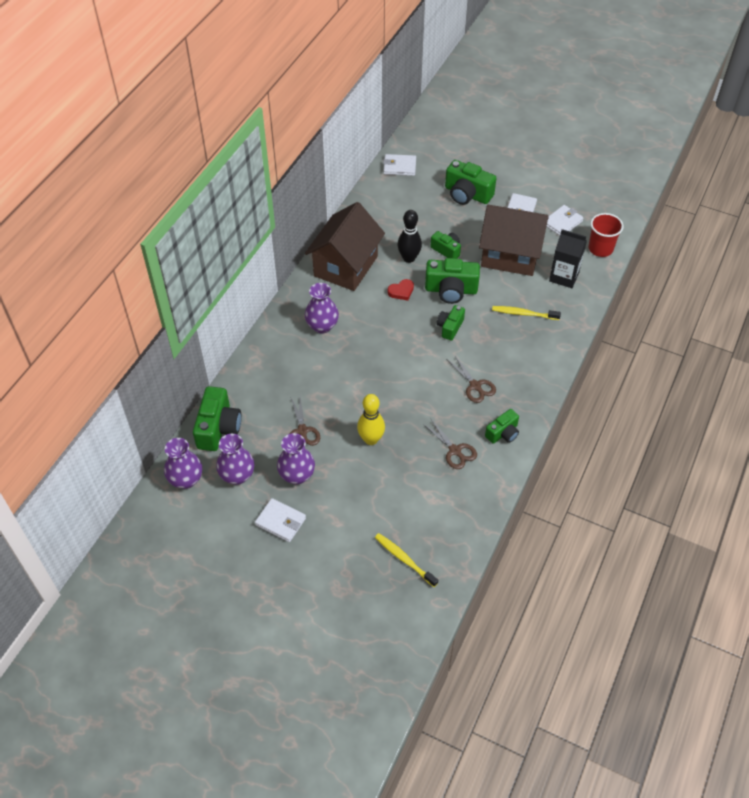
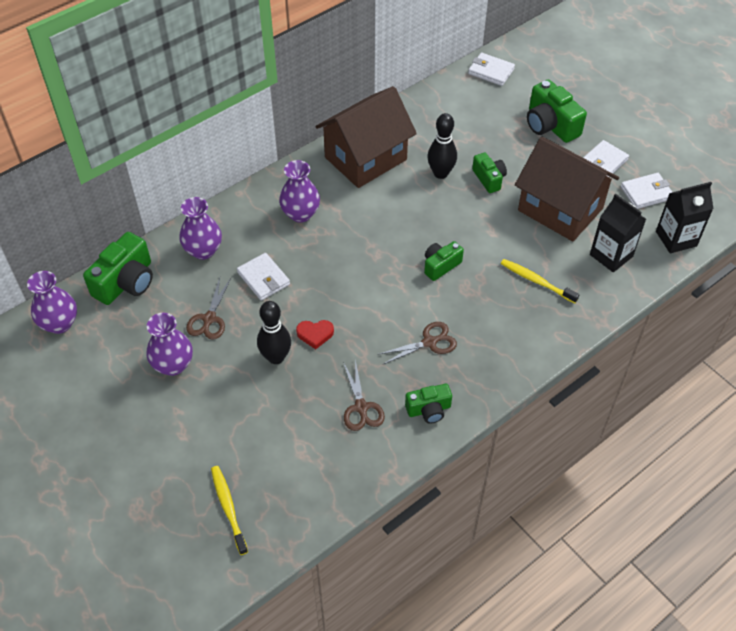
camera: 25 degrees right, 0 degrees up
(237, 475) = (112, 340): purple vase -> purple vase (203, 250)
(280, 521) = (125, 408): white wallet -> white wallet (263, 278)
(371, 439) = (276, 357): yellow bowling pin -> black bowling pin
(401, 291) = (410, 206): red heart -> red heart (315, 334)
(451, 290) = (467, 224): green camera -> none
(475, 386) = (429, 342): brown scissors -> brown scissors turned 105 degrees counterclockwise
(600, 249) = (676, 239): red cup -> black carton

